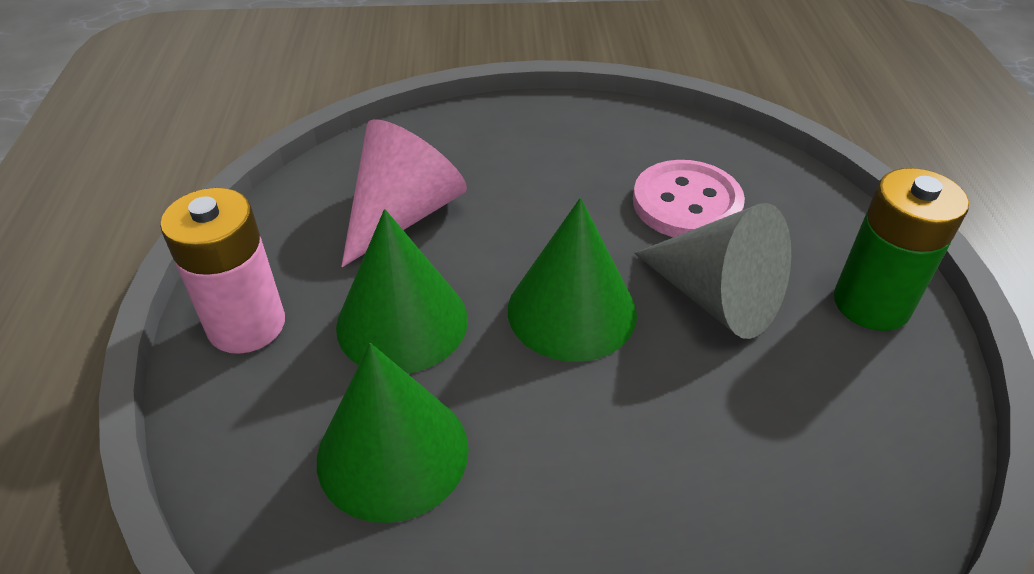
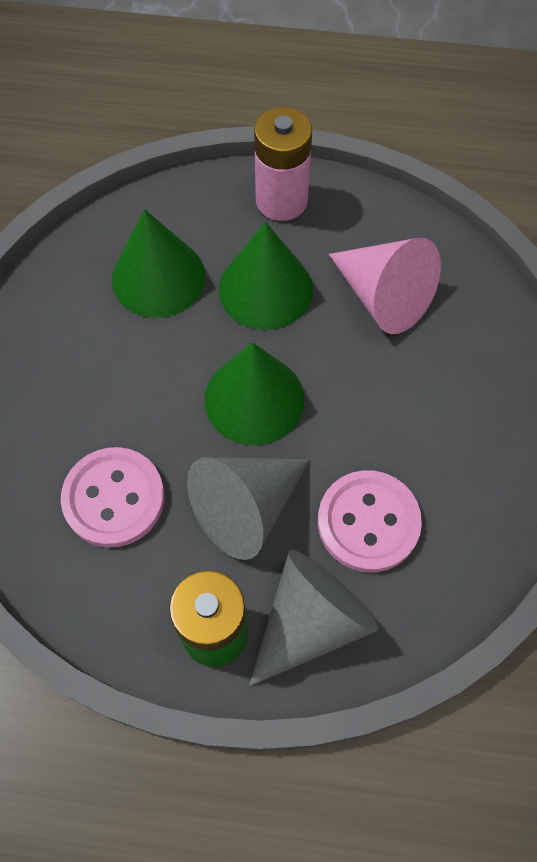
camera: 100 degrees right, 20 degrees up
(767, 434) = (114, 498): none -> pink button
(811, 233) = (311, 621): none -> grey cone

